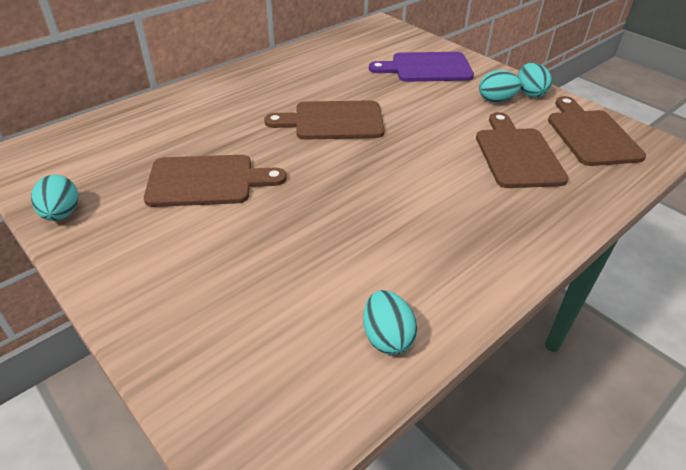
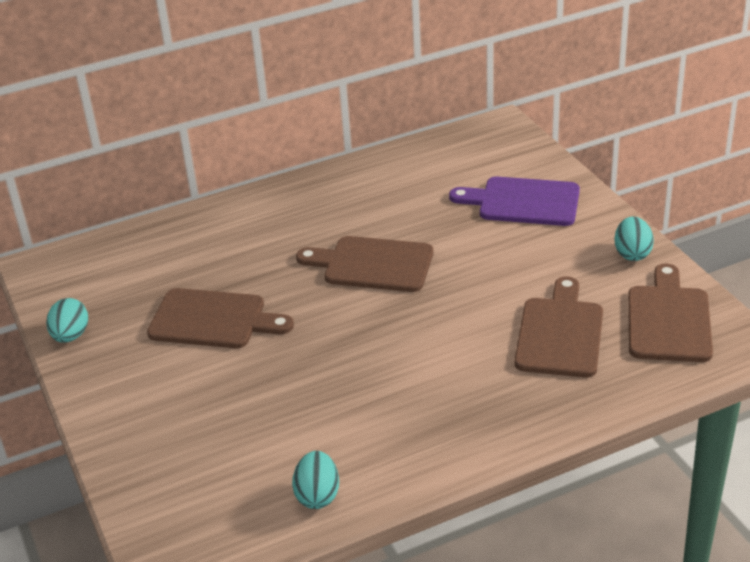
camera: 20 degrees right, 5 degrees down
(496, 100) = (582, 258): turquoise egg -> none

